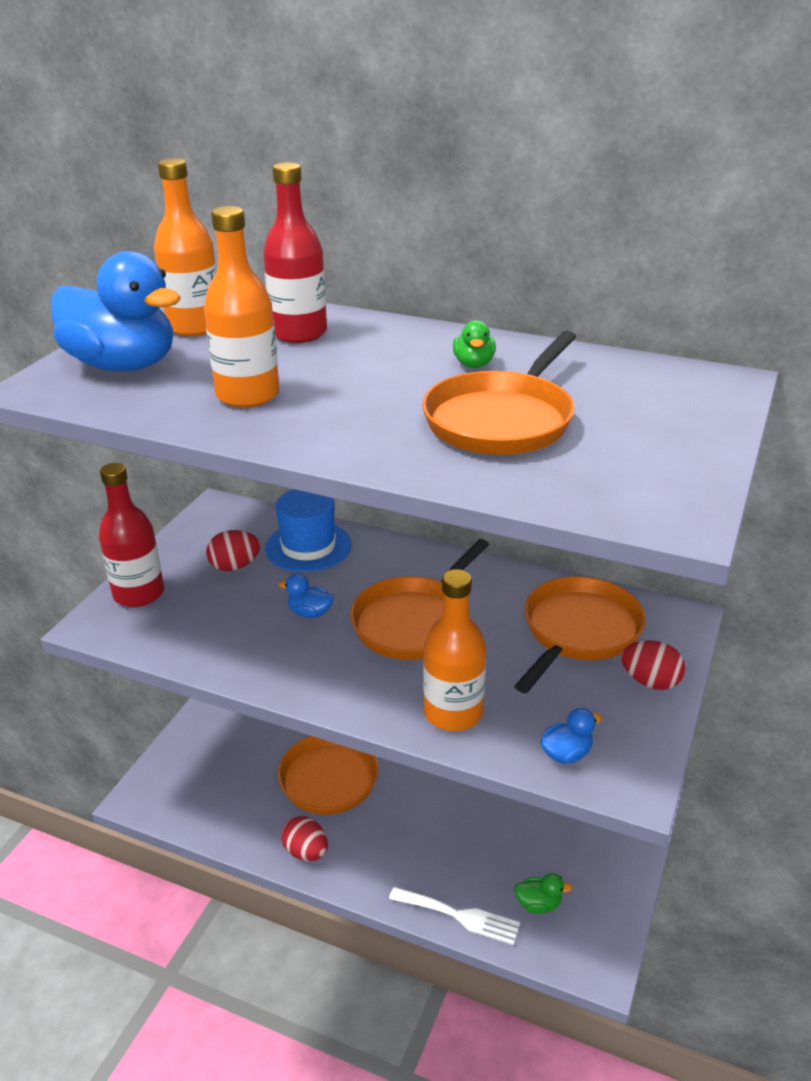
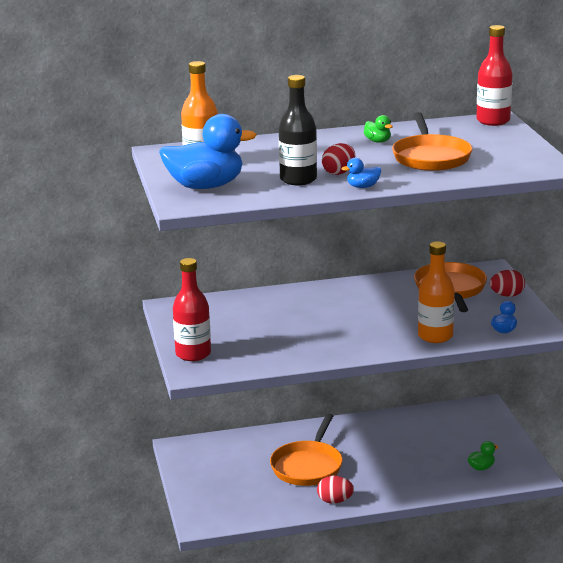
camera: 35 degrees left, 10 degrees down
(234, 566) = (228, 325): red egg -> red egg (339, 172)
(248, 395) = (298, 179): orange bottle -> black bottle
(299, 333) = (265, 151): red bottle -> red bottle (493, 121)
(308, 546) = (256, 304): blue hat -> none
(310, 613) = (305, 328): blue duck -> blue duck (363, 187)
(415, 621) = (365, 313): orange pan -> none
(459, 916) = (448, 488): white fork -> none

